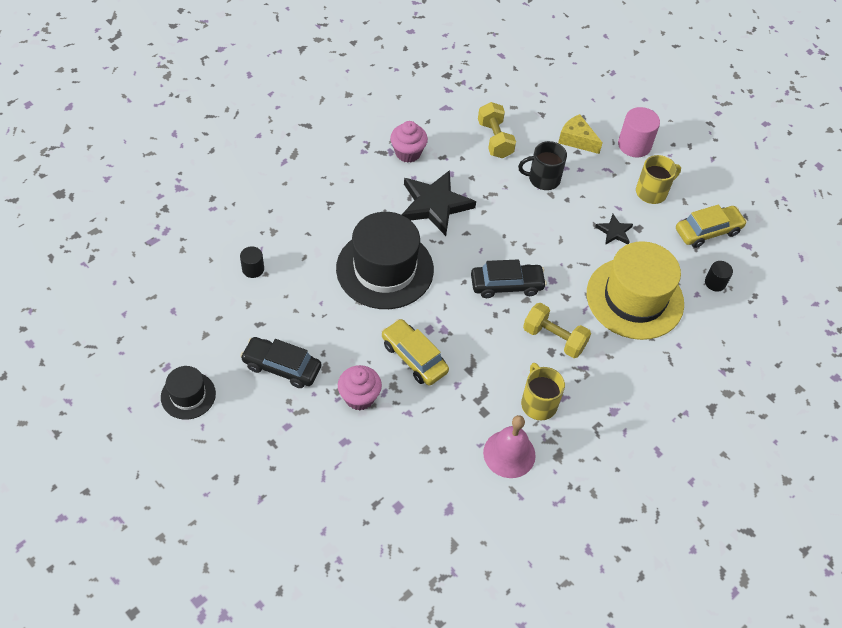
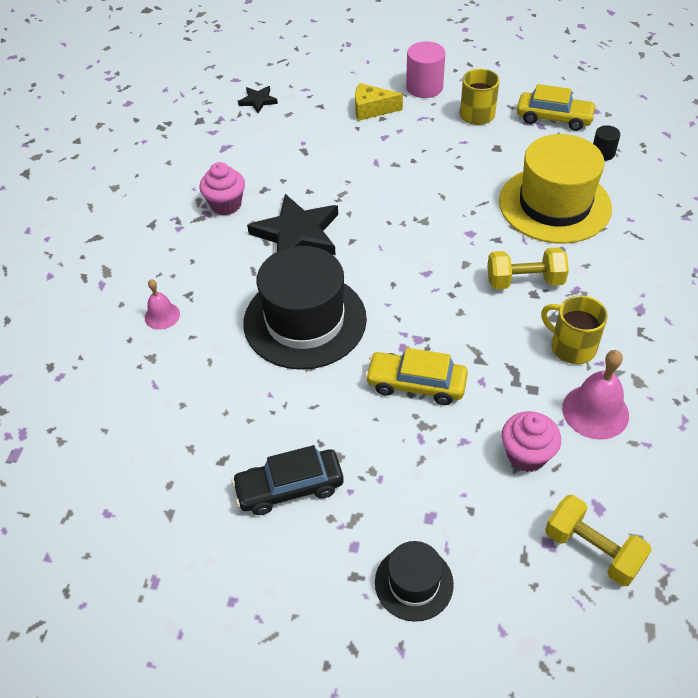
camera: 30 degrees left, 5 degrees down
(188, 395) = (210, 595): black hat -> black hat (414, 583)
(253, 269) = (163, 409): black cylinder -> none
(302, 207) = (162, 315): none -> pink bell
(359, 397) = (400, 461): pink cupcake -> pink cupcake (526, 455)
(495, 139) = (298, 148): yellow dumbbell -> yellow dumbbell (592, 550)
(506, 285) = (435, 262): black car -> none
(543, 179) = (375, 156): black mug -> none
(614, 231) = (480, 162): black star -> black star (258, 101)
(708, 231) = (554, 118): yellow car -> yellow car turned 75 degrees clockwise

